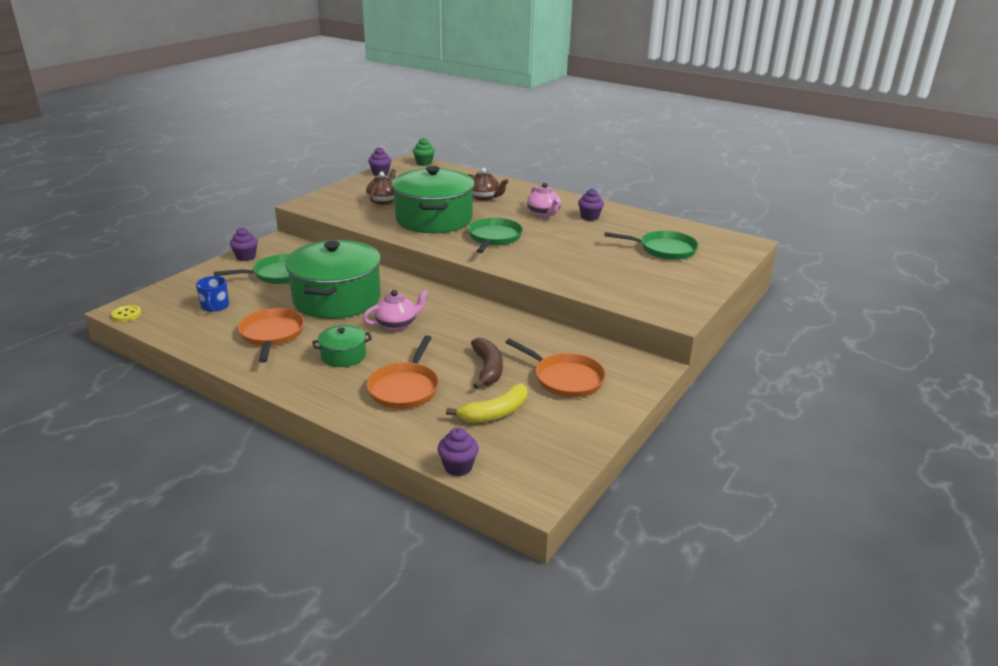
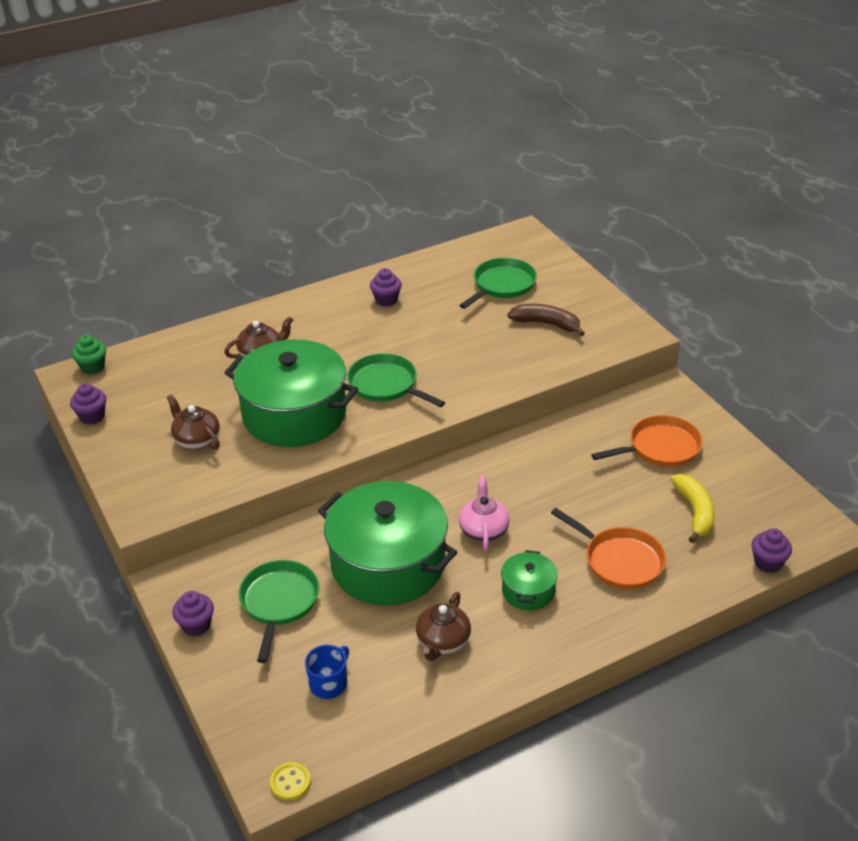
camera: 60 degrees left, 10 degrees up
(215, 306) = (329, 683): blue mug -> blue mug turned 75 degrees counterclockwise
(272, 335) = (443, 642): orange pan -> brown teapot
(488, 369) = (616, 491): brown banana -> brown banana (546, 324)
(543, 213) = (348, 327): pink teapot -> none

